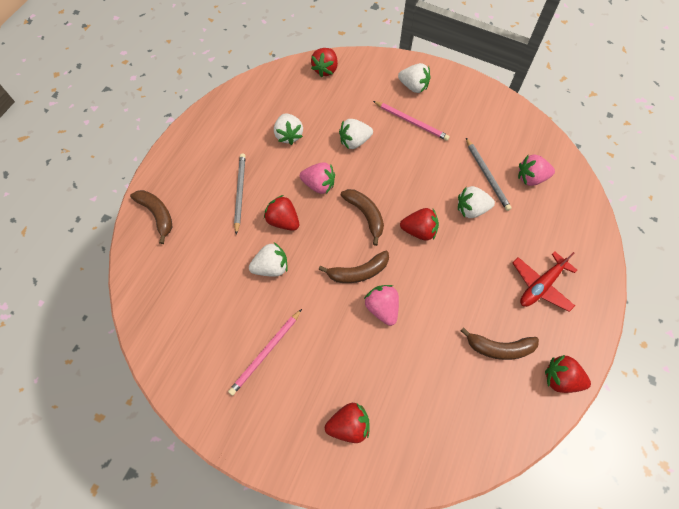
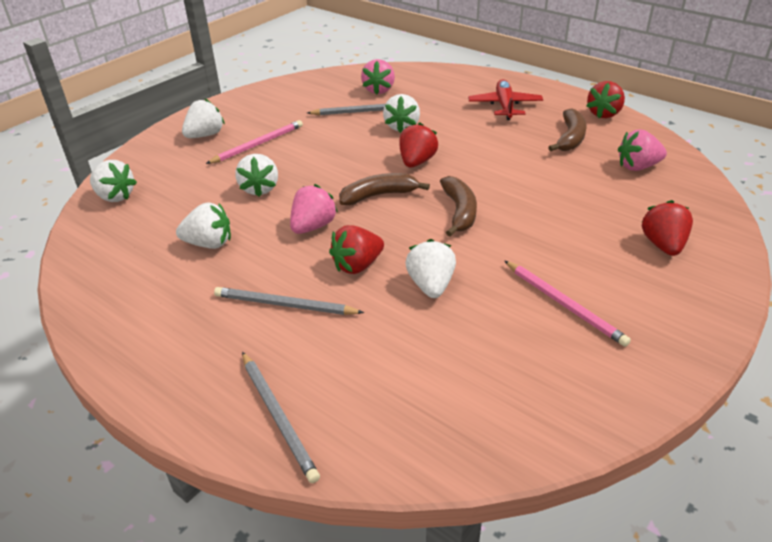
camera: 75 degrees left, 25 degrees down
(157, 215) = (278, 416): brown banana -> grey pencil
(325, 70) = (115, 196): red strawberry -> white strawberry
(382, 308) = (513, 201): pink strawberry -> pink strawberry (637, 167)
(541, 285) = (504, 106): red plane -> red plane turned 150 degrees counterclockwise

